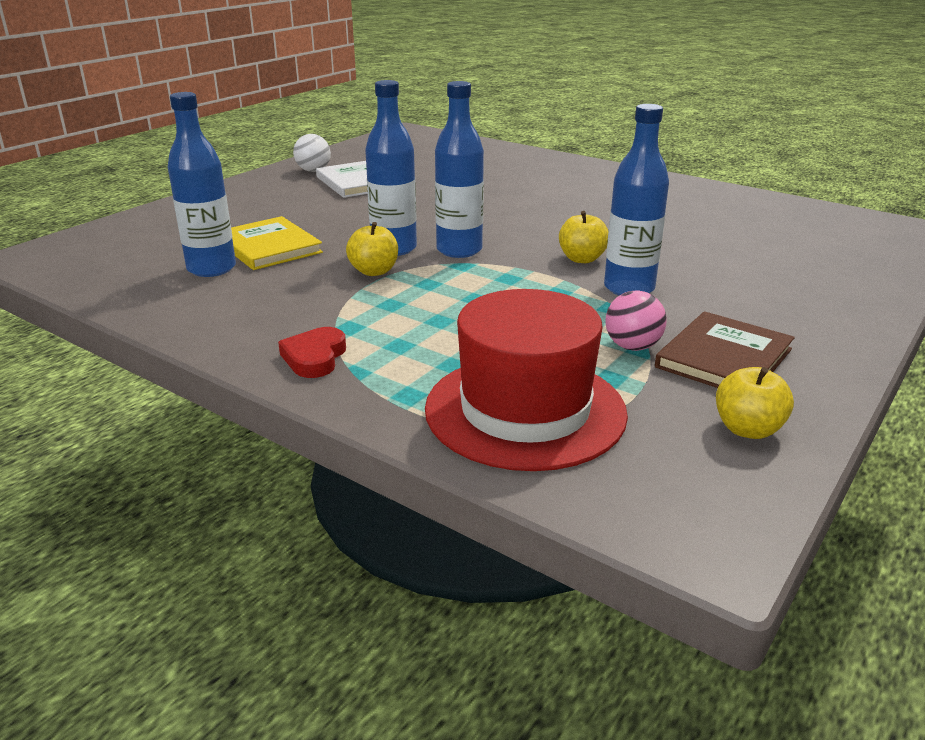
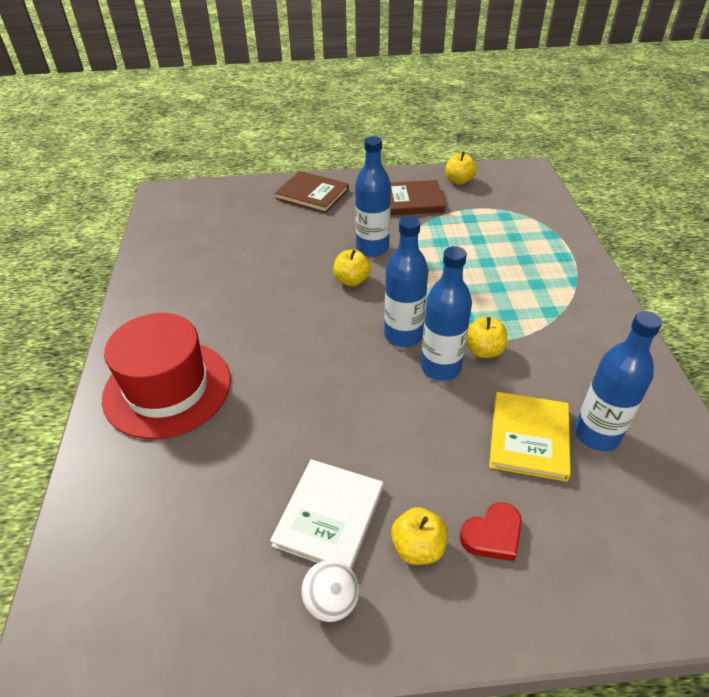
camera: 130 degrees left, 15 degrees up
(290, 193) = (418, 547): none -> yellow apple
(314, 357) = (588, 301): red heart -> red heart (492, 535)
(525, 410) = (524, 225): red hat -> red hat (167, 388)
(632, 346) = (435, 223): pink ball -> none
(826, 301) = (312, 194): none -> brown book

